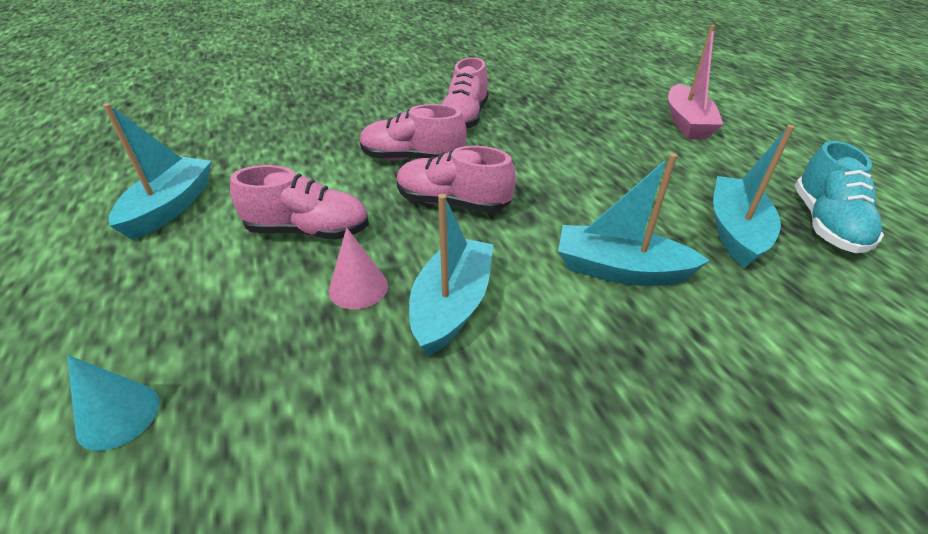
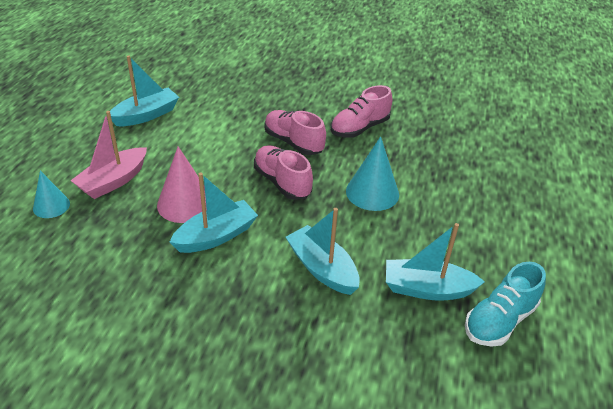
camera: 35 degrees right, 0 degrees up
(308, 231) = (193, 161): pink shoe -> none
(358, 288) = (185, 203): pink cone -> pink cone, size x1.60
(558, 169) = (372, 192): none -> turquoise cone
(687, 123) = (519, 205): pink boat -> pink boat (113, 181)
(735, 231) = (427, 289): turquoise boat -> turquoise boat turned 135 degrees counterclockwise

